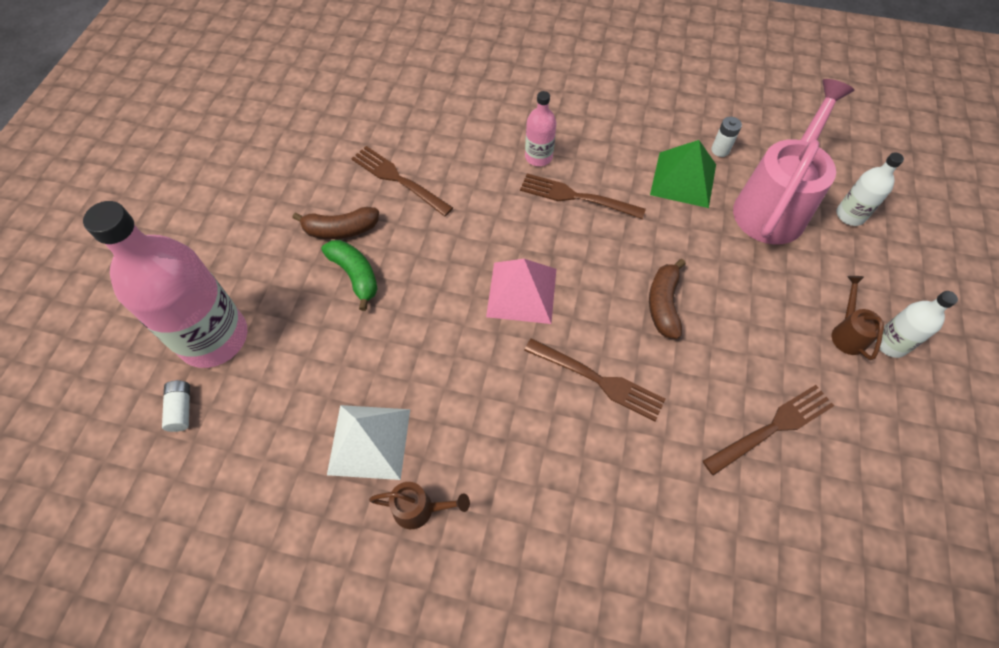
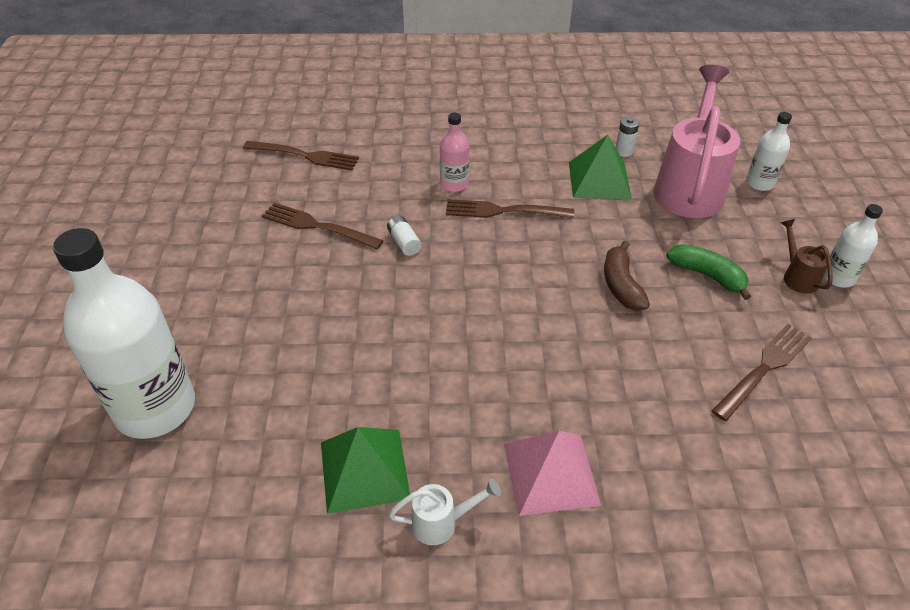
camera: 15 degrees left, 15 degrees down
(181, 409) = (136, 486): white battery -> white battery (404, 242)
(213, 338) = (155, 408): pink bottle -> white bottle
(341, 230) = (270, 281): brown banana -> none
(355, 275) = (298, 319): green banana -> green banana (707, 275)
(369, 441) = (364, 470): white pyramid -> green pyramid
(419, 509) = (441, 522): brown watering can -> white watering can
(522, 292) = (479, 301): pink pyramid -> pink pyramid (551, 473)
(598, 380) = (583, 362): brown fork -> brown fork (305, 156)

